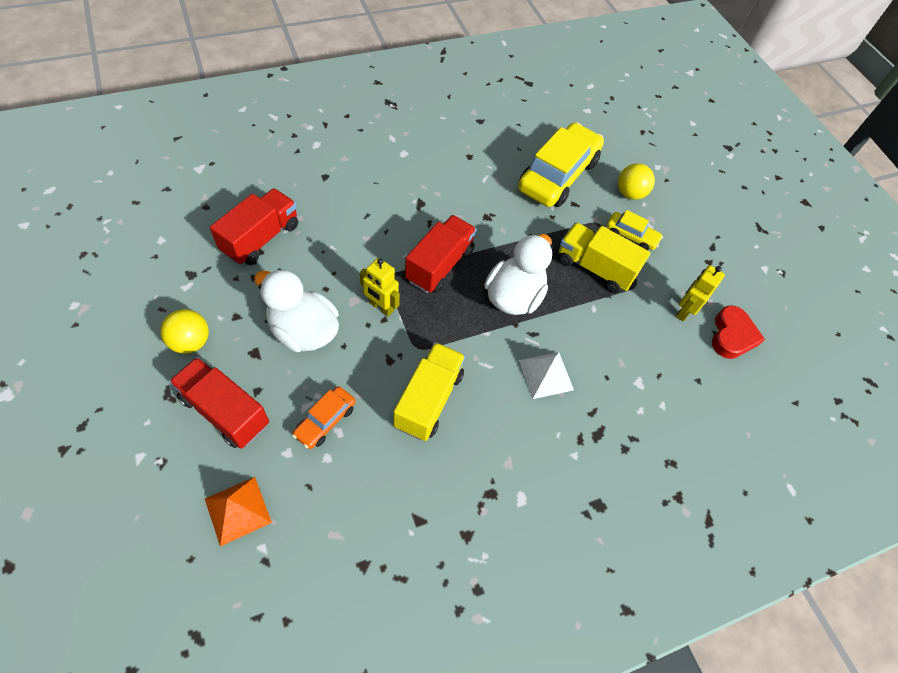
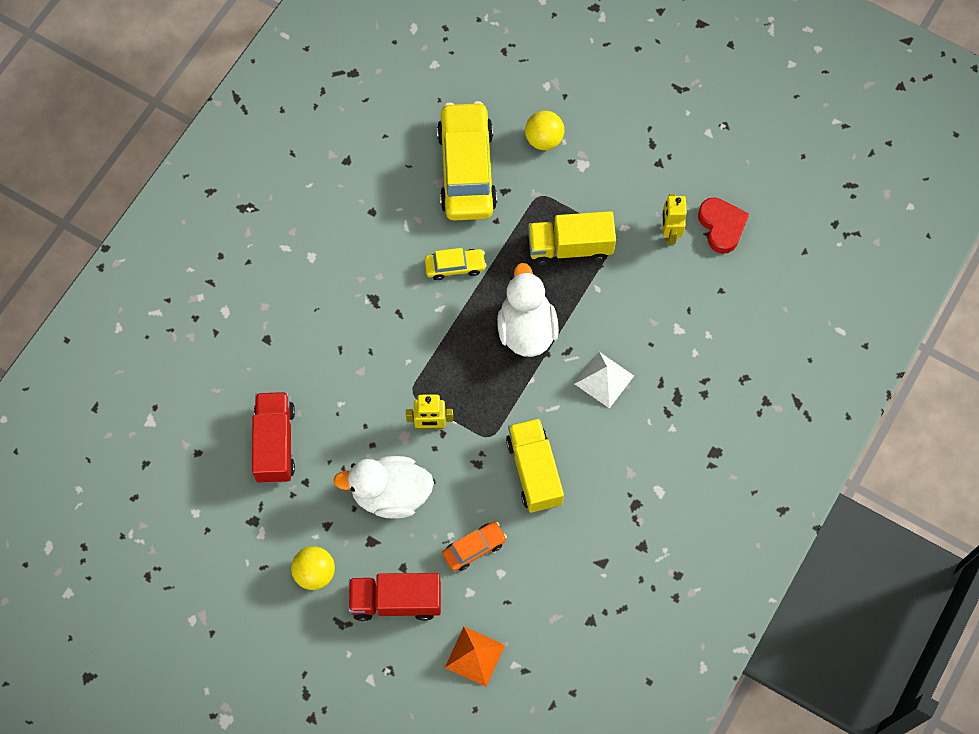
camera: 30 degrees left, 10 degrees up
(325, 421) = (474, 548): orange car -> orange car turned 120 degrees counterclockwise
(439, 265) = (443, 348): red truck -> none
(631, 236) = (577, 188): yellow car -> yellow car (455, 267)

